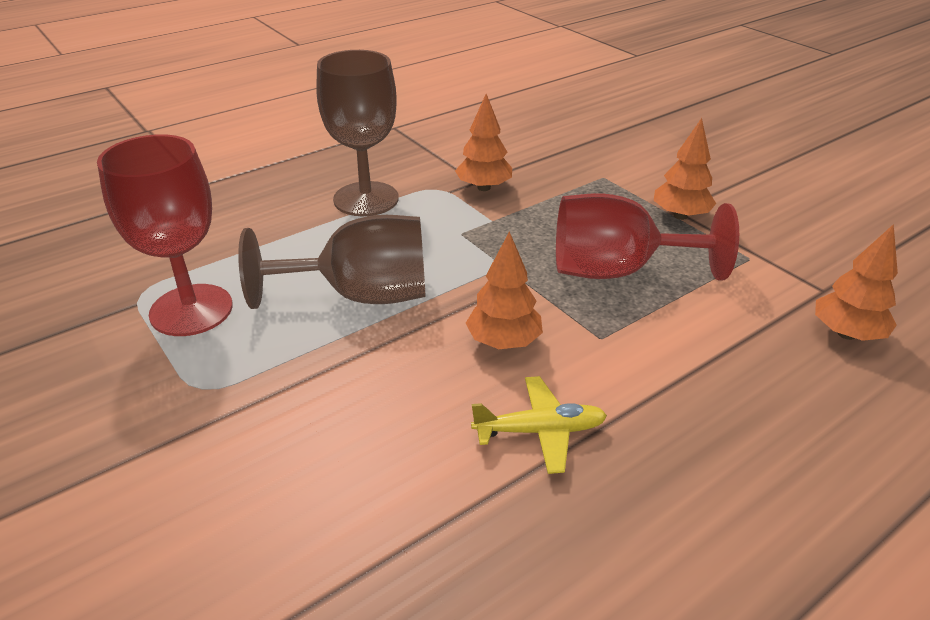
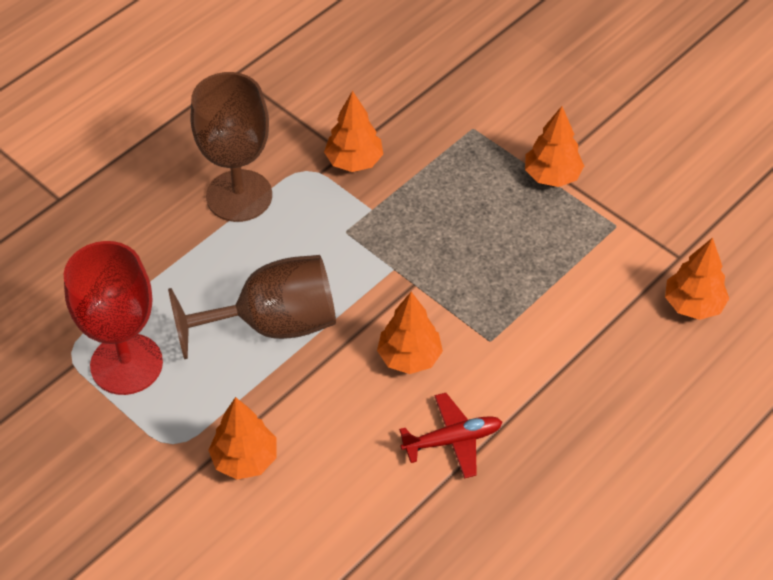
camera: 10 degrees left, 15 degrees up
(277, 416) = (245, 459): none -> orange tree
(540, 431) = (453, 440): yellow plane -> red plane
(617, 271) = (497, 260): red goblet -> none

